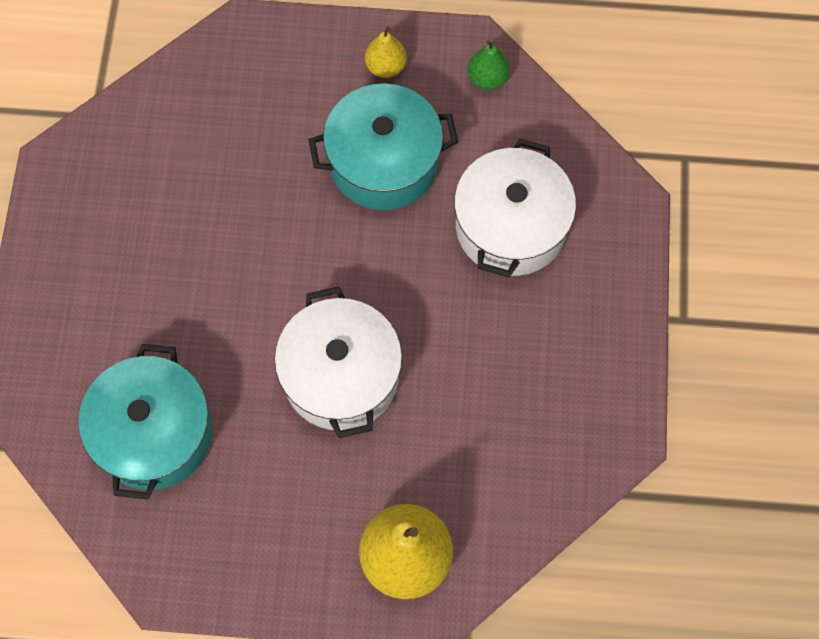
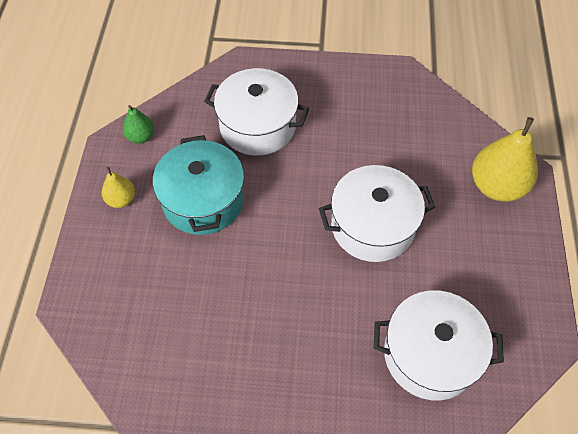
camera: 90 degrees left, 10 degrees down
(154, 433) = (430, 354): turquoise pot -> white pot

